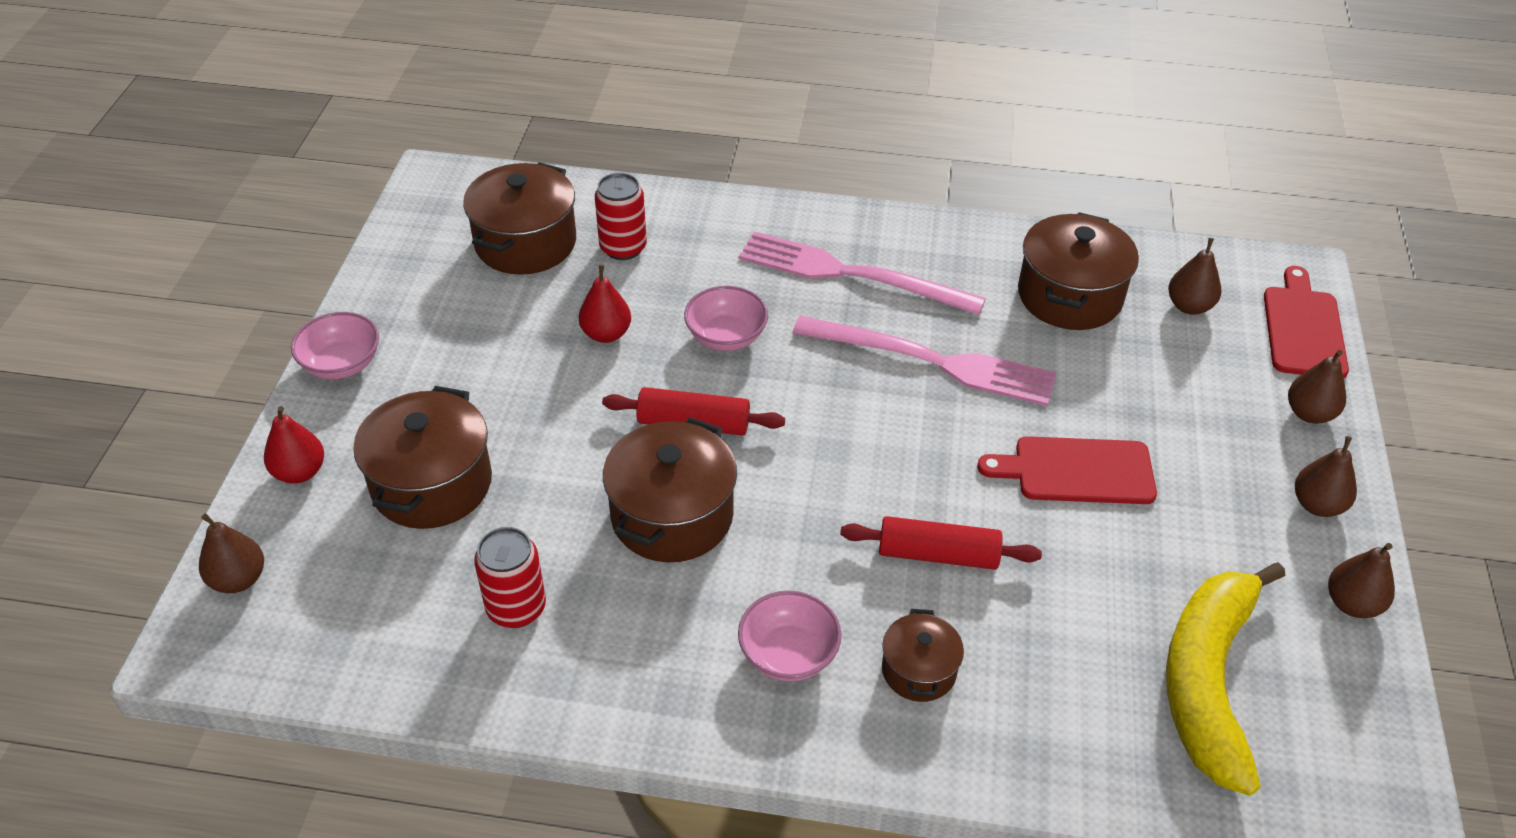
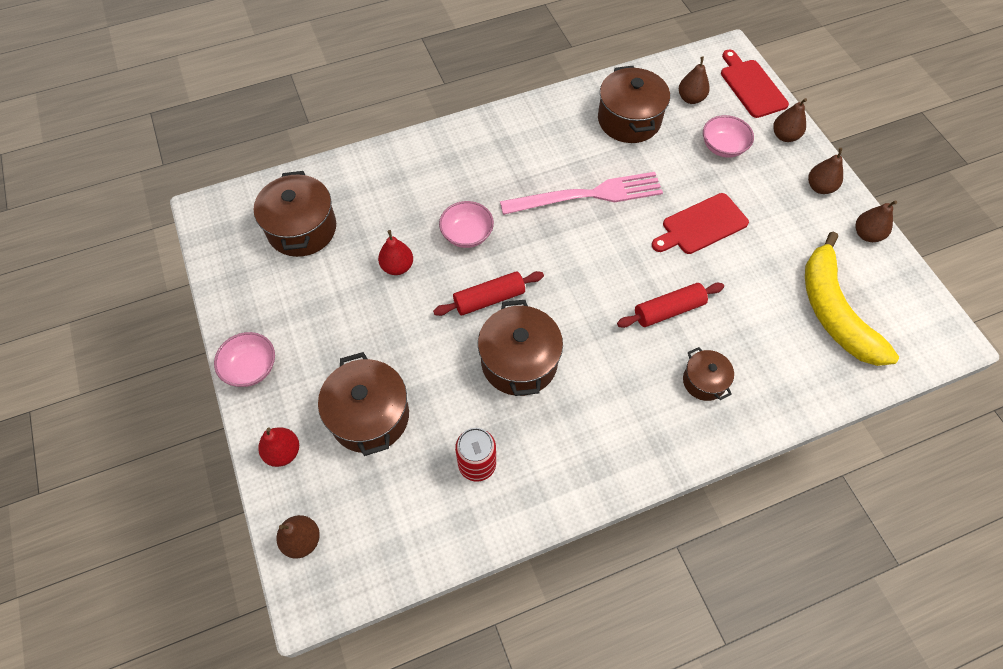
camera: 30 degrees left, 15 degrees up
(623, 248) = (364, 204): red can -> none
(788, 654) = (636, 409): pink bowl -> pink bowl (723, 147)
(851, 274) = (506, 160): pink fork -> none

